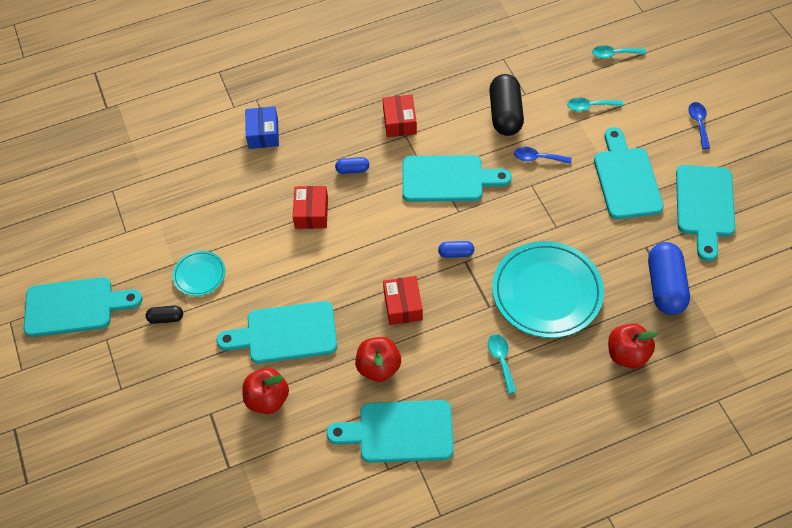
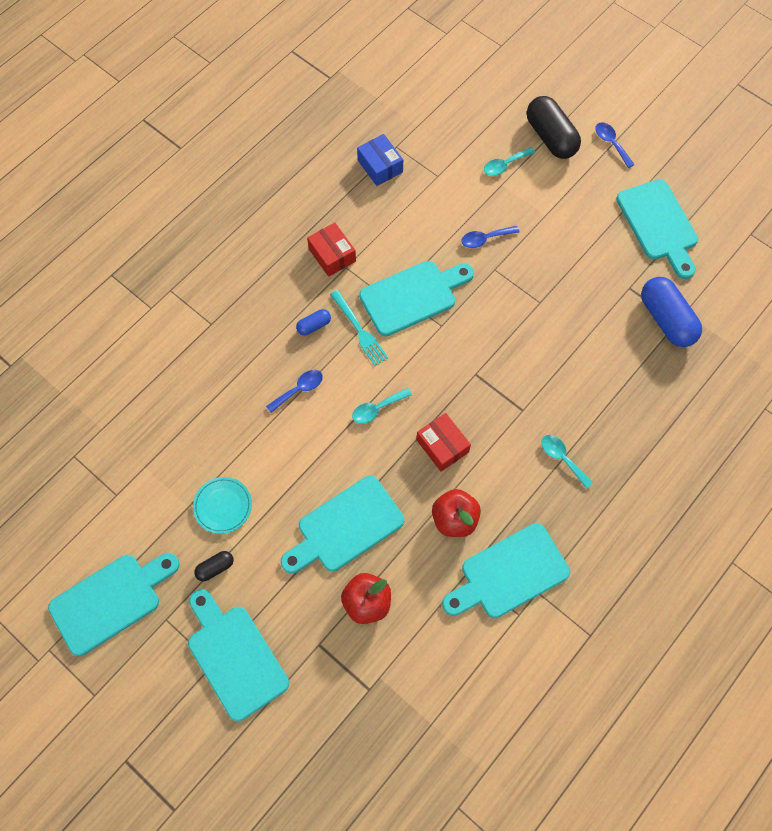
camera: 30 degrees left, 10 degrees up
(263, 134) = (200, 325): blue box -> blue box (380, 166)
(311, 213) = (299, 389): red box -> blue spoon
(388, 188) = (359, 330): none -> turquoise fork
(456, 253) = (462, 370): blue capsule -> none
(505, 114) = (430, 205): black capsule -> black capsule (550, 137)
(547, 292) = (566, 372): turquoise plate -> none
(614, 54) = (498, 101): turquoise spoon -> turquoise spoon (377, 409)
(626, 179) = (576, 226): turquoise cutting board -> turquoise cutting board (234, 656)
(627, 354) = (668, 401): red apple -> none

